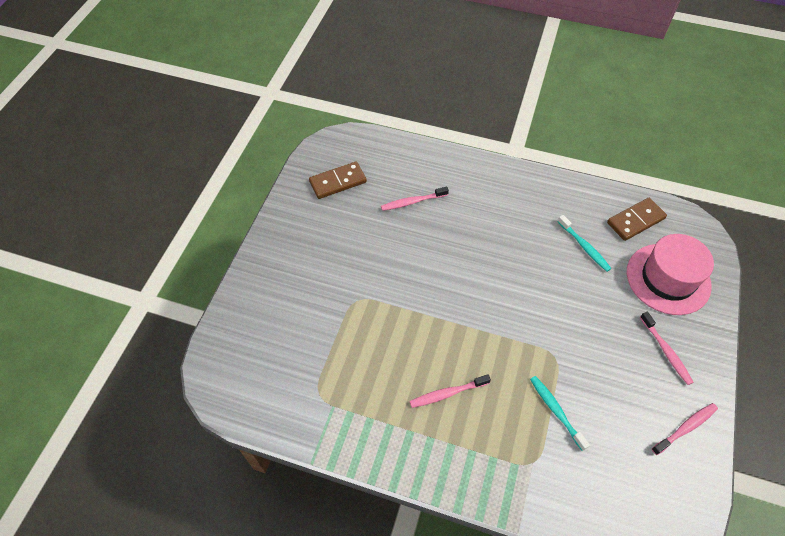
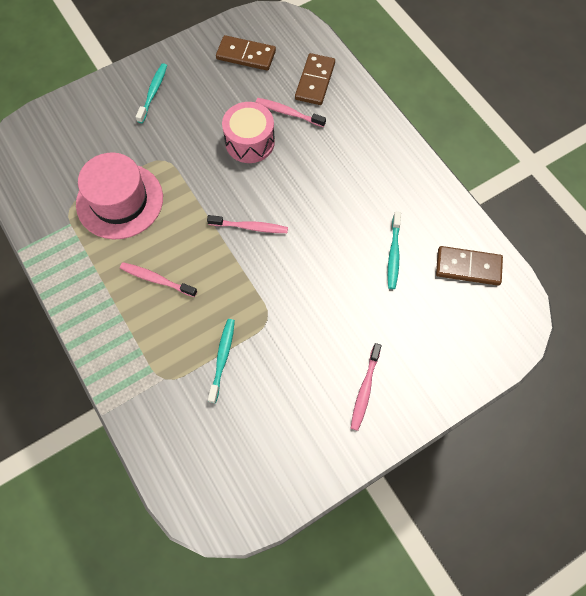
camera: 40 degrees right, 10 degrees up
(294, 256) = (153, 93): none -> turquoise toothbrush
(407, 168) = (315, 81): none -> brown domino
(407, 241) = (250, 142): none -> pink drum
(668, 279) = (438, 336): pink hat -> pink hat (120, 201)
(685, 428) = (310, 457): pink toothbrush -> pink toothbrush (249, 227)

